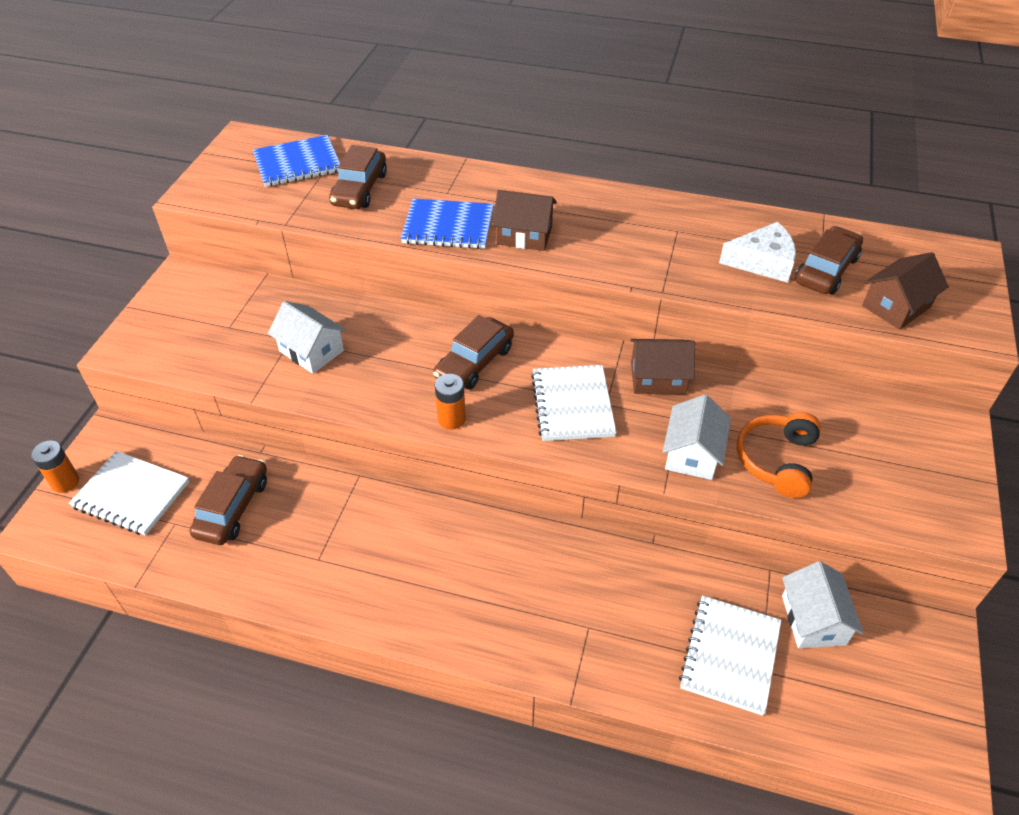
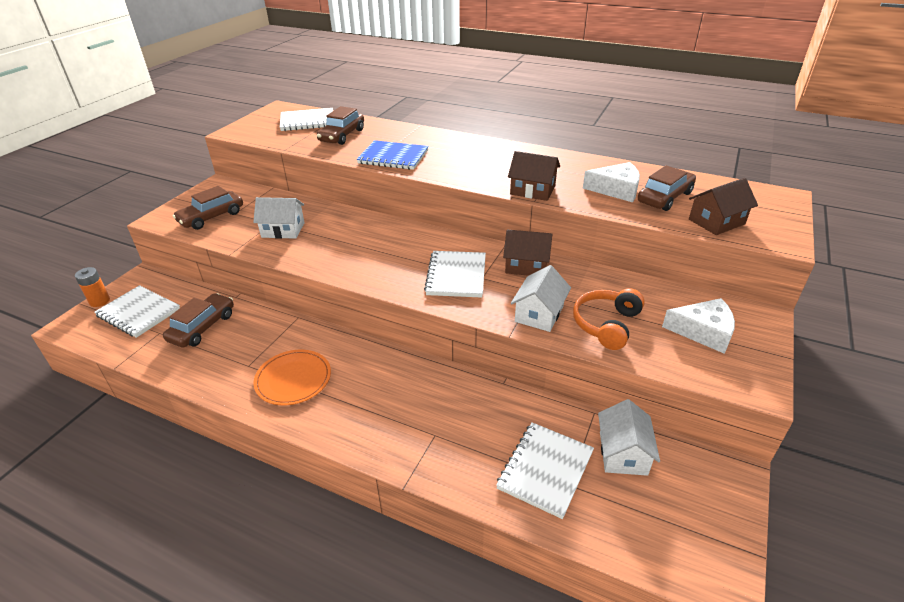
camera: 10 degrees right, 10 degrees down
(297, 163) = (307, 121): blue notebook -> white notebook
(311, 351) = (283, 230): white house -> white house turned 45 degrees counterclockwise
(386, 572) = (293, 379): none -> orange plate
(451, 419) = (364, 276): orange battery -> none
(474, 363) = (393, 245): brown car -> brown car (211, 217)
(524, 235) = (444, 165): brown house -> brown house (532, 190)
(891, 457) = (703, 331): none -> white cheese

